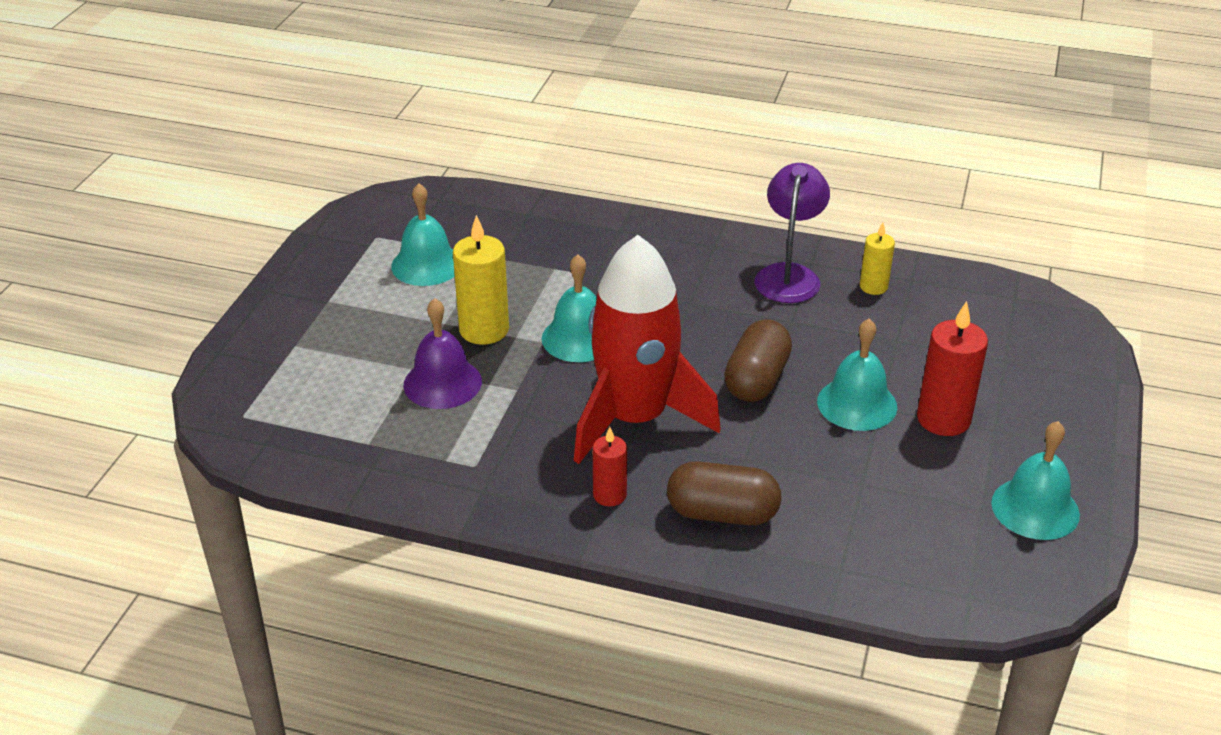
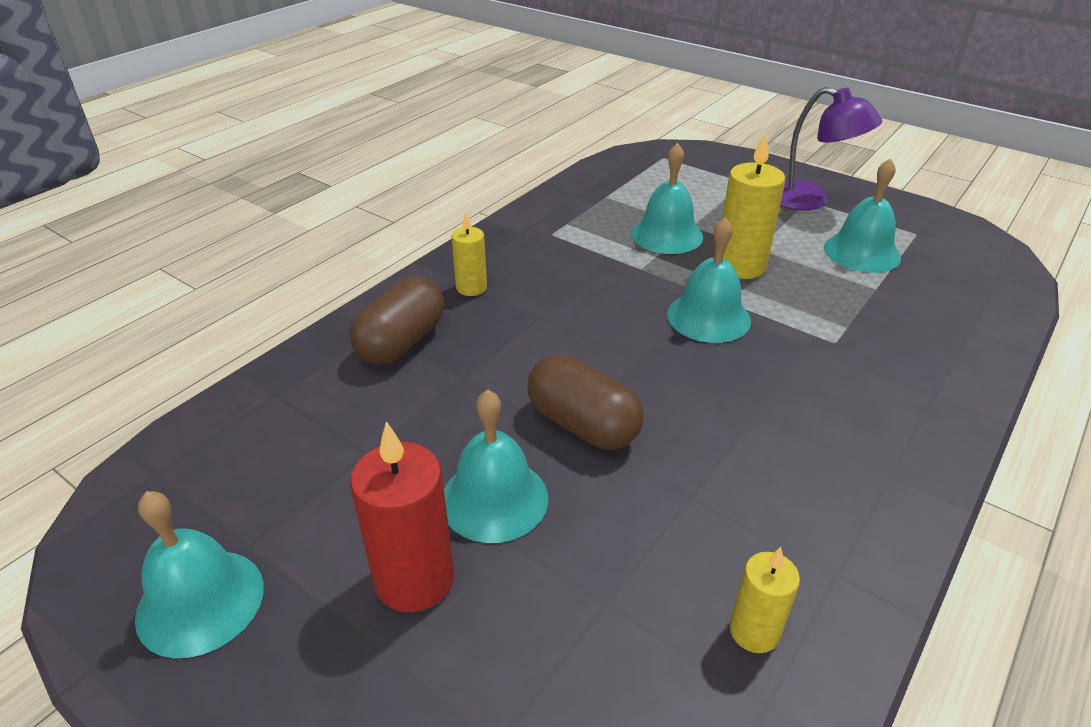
camera: 110 degrees right, 0 degrees up
(442, 383) = (667, 235): purple bell -> turquoise bell
(609, 495) = (471, 288): red candle -> yellow candle
(635, 418) = (563, 324): red rocket -> none
(789, 275) = (804, 532): purple lamp -> purple lamp (810, 200)

